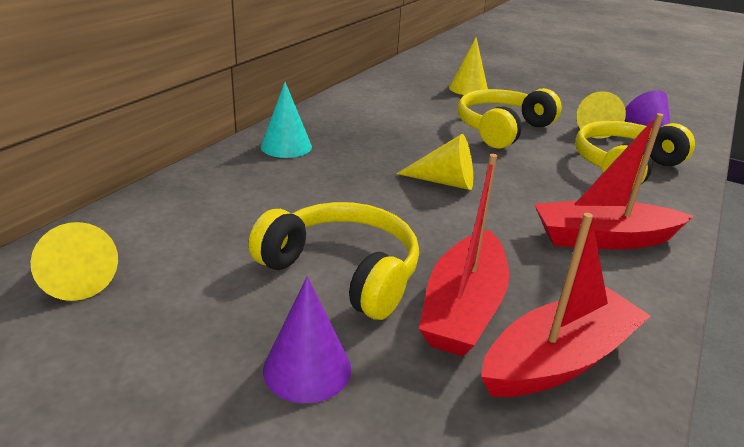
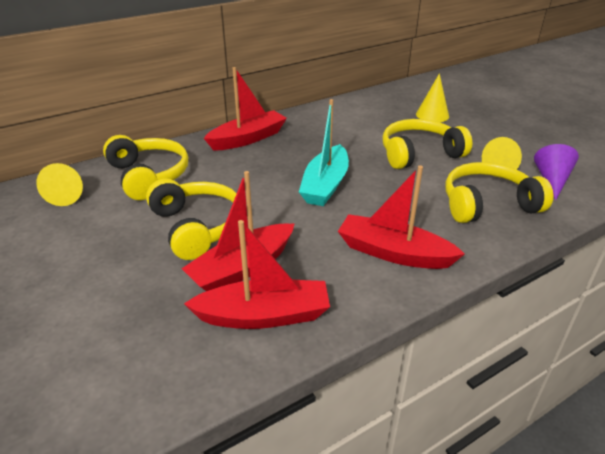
camera: 30 degrees right, 5 degrees up
(192, 221) = (148, 176): none -> yellow headphones
(286, 146) = (248, 139): turquoise cone -> red boat
(307, 368) = (125, 273): purple cone -> none
(444, 182) = (325, 185): yellow cone -> turquoise boat

